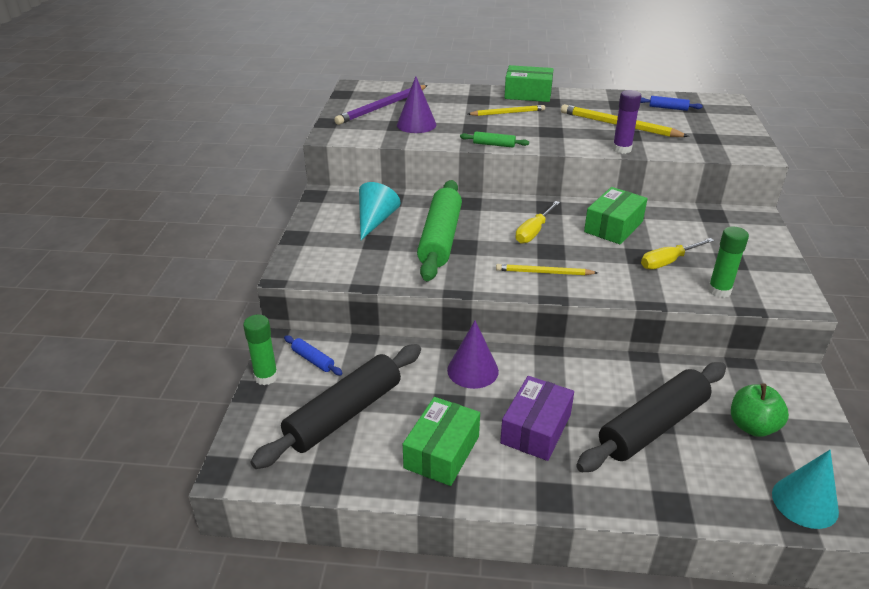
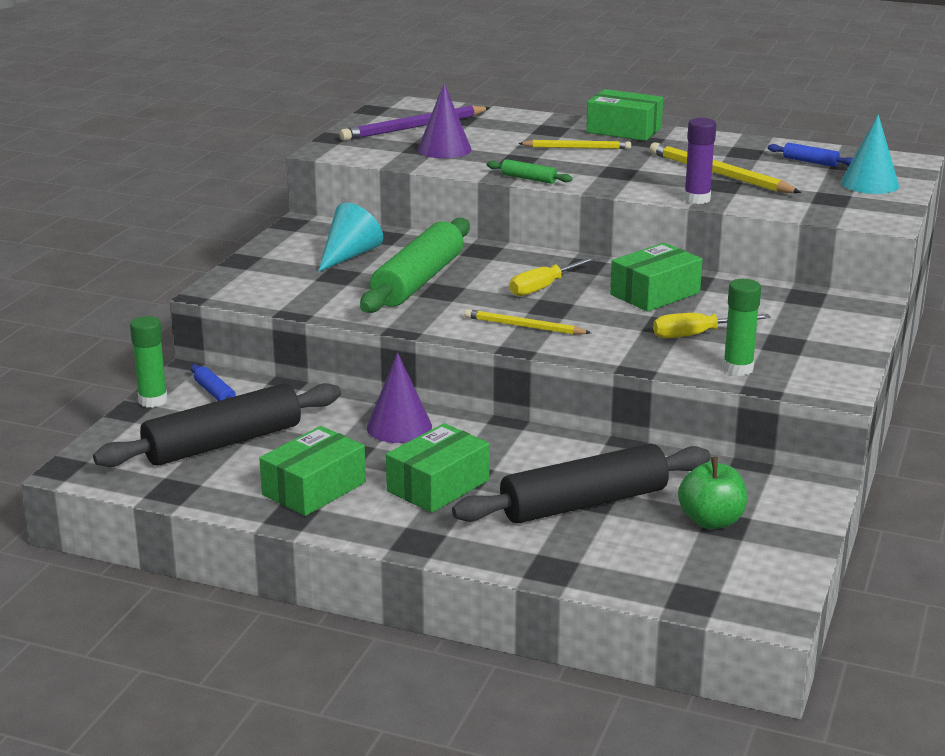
camera: 15 degrees right, 10 degrees down
(536, 429) = (438, 486): purple box -> green box
(805, 502) = (716, 590): turquoise cone -> turquoise cone (869, 184)

